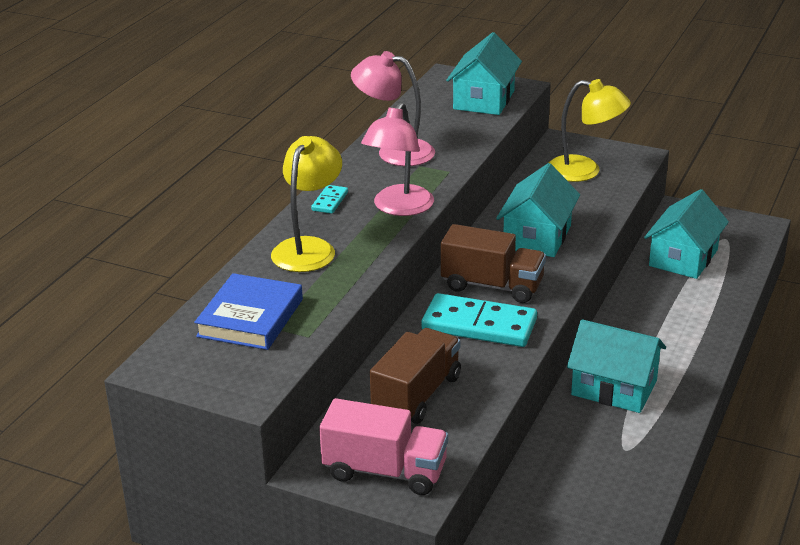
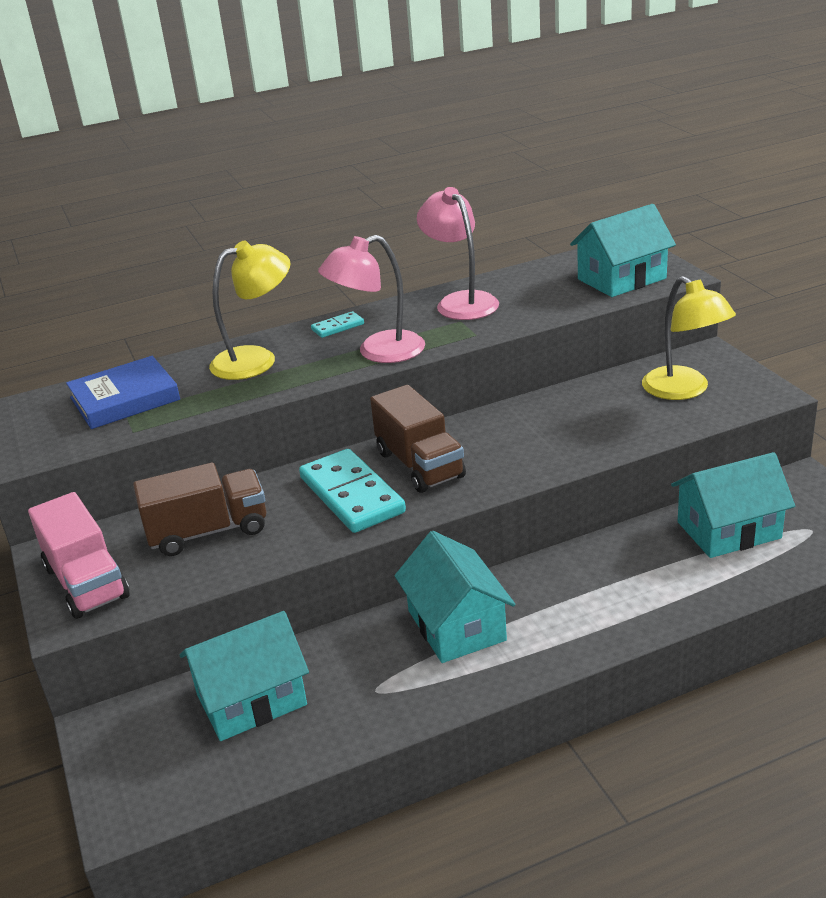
camera: 45 degrees right, 0 degrees up
(537, 237) = (533, 436): turquoise house -> turquoise house (251, 699)

